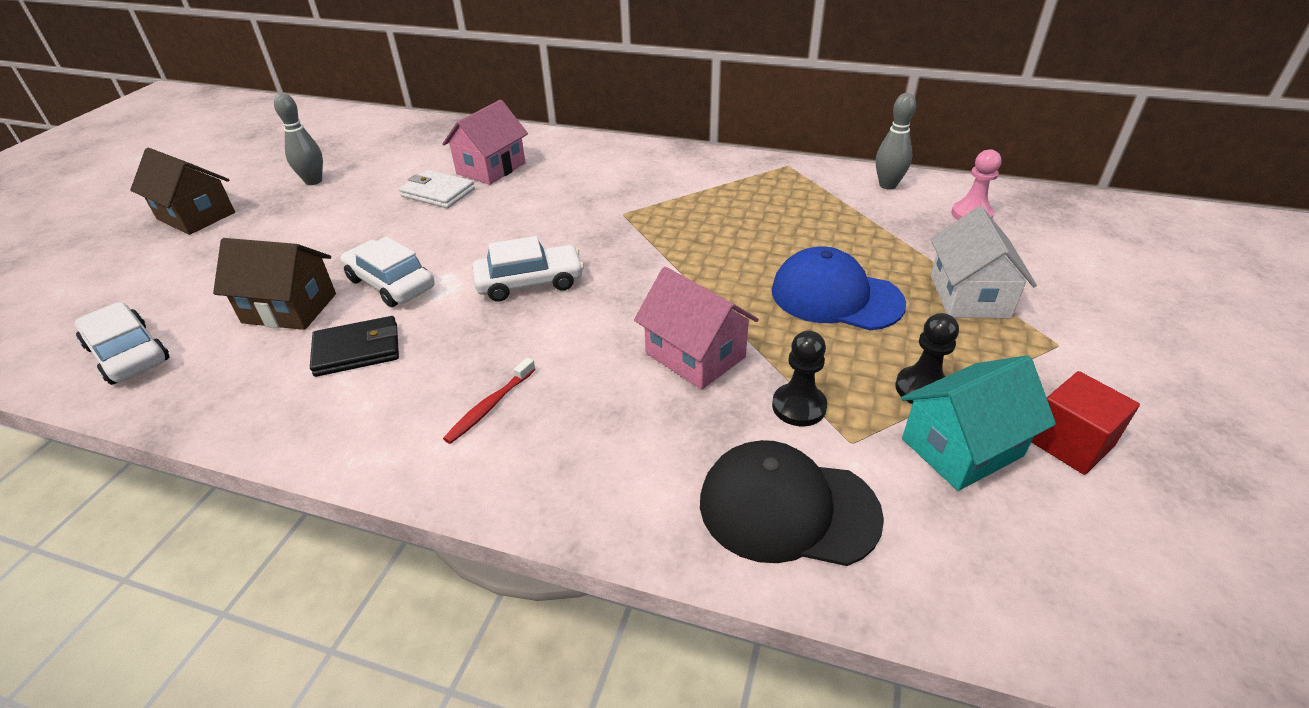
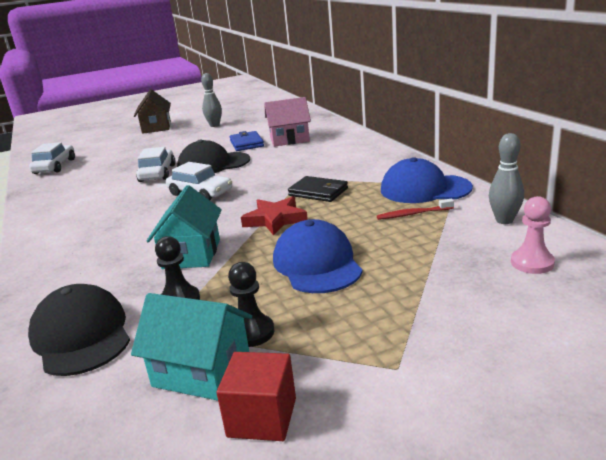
camera: 50 degrees right, 15 degrees down
(289, 308) = (115, 169): brown house -> none
(357, 350) = (101, 192): black wallet -> black wallet (318, 192)
(438, 193) = (246, 143): white wallet -> blue wallet
(455, 238) = (213, 164): none -> black cap
(490, 406) = (90, 232): red toothbrush -> red toothbrush (413, 214)
(695, 355) = (191, 254): pink house -> turquoise house
(698, 273) = (275, 220): none -> red star
(770, 179) = (425, 189): none -> blue cap
(969, 296) = (402, 306): white house -> none

